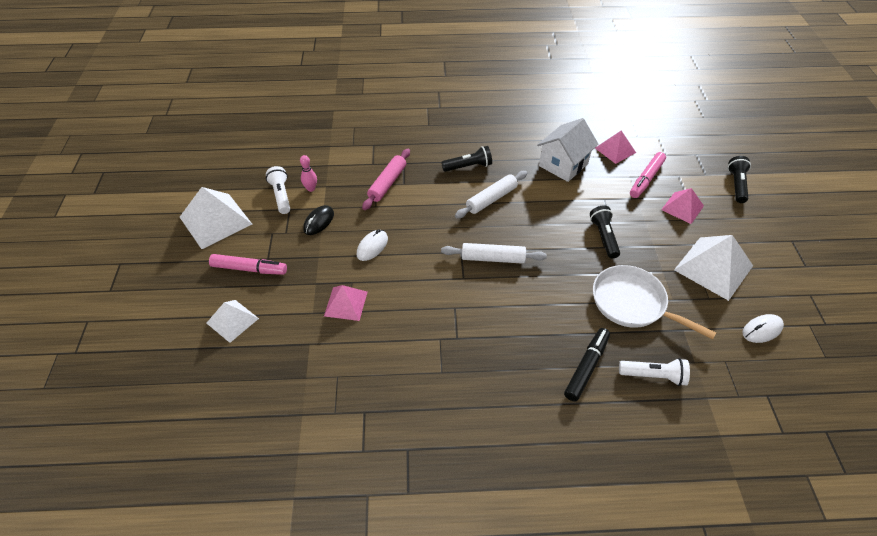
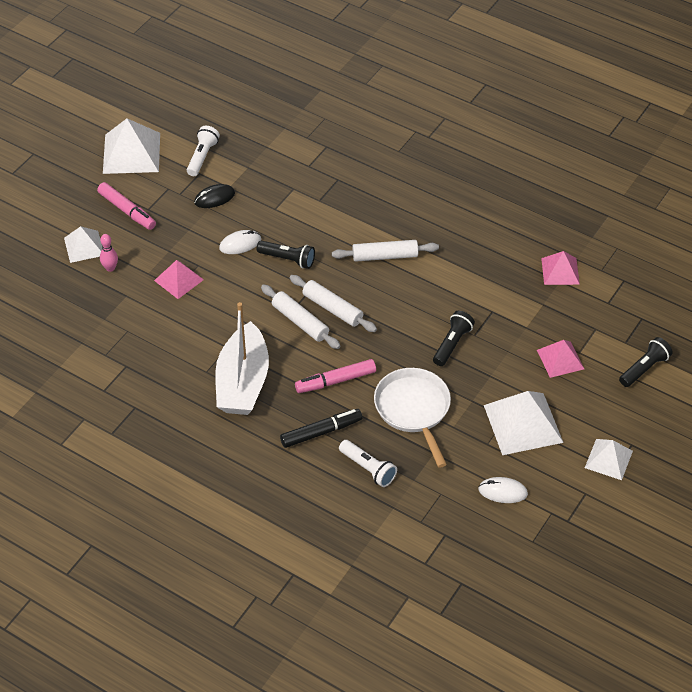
camera: 35 degrees right, 0 degrees up
(311, 189) = (233, 163): pink bowling pin -> pink bowling pin (110, 268)
(387, 183) = (304, 192): pink rolling pin -> none
(468, 166) = (395, 214): black flashlight -> black flashlight (288, 259)
(478, 282) = (300, 321): none -> white rolling pin
(481, 362) = (243, 382): none -> white boat
(563, 164) = (490, 259): white house -> none
(646, 179) = (557, 315): pink marker -> pink marker (335, 381)
(792, 260) = (608, 459): none -> white pyramid

